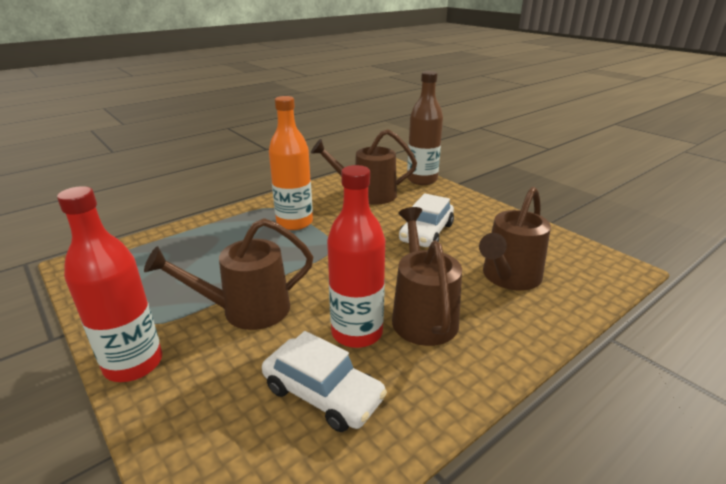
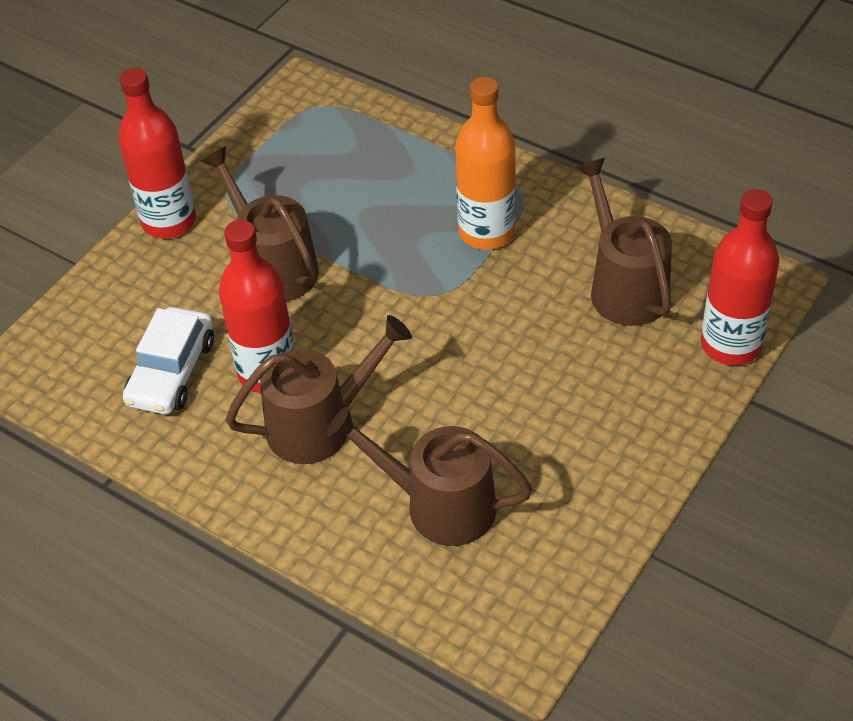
camera: 75 degrees right, 20 degrees up
(422, 180) = (730, 345): brown bottle -> red bottle
(426, 233) = (526, 390): white car -> none

